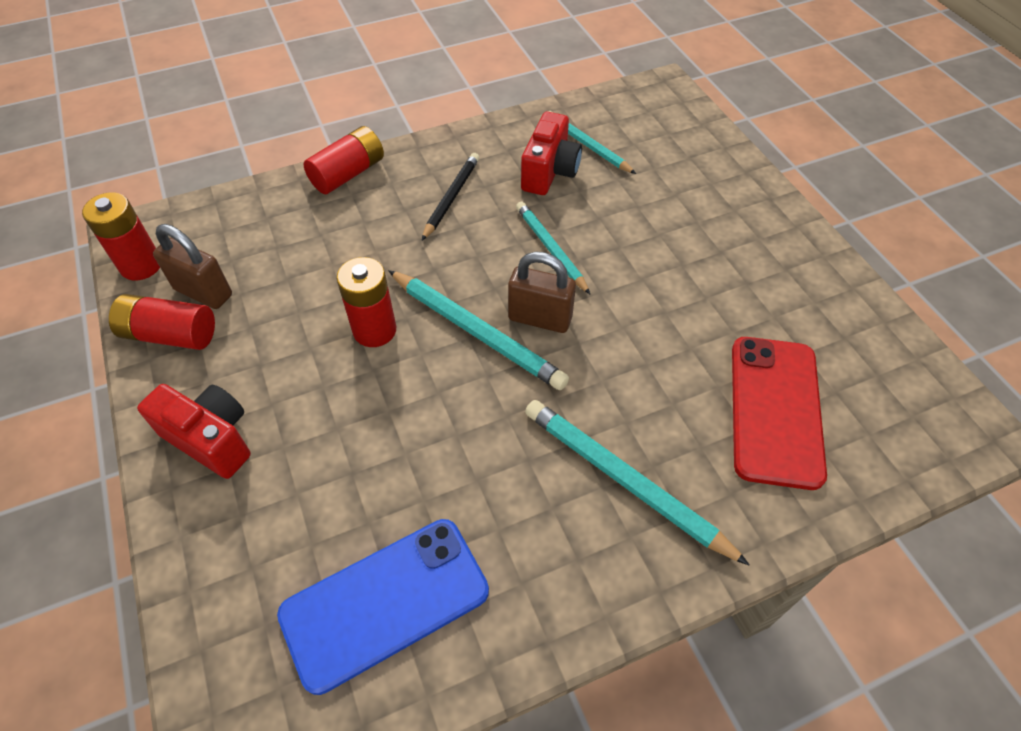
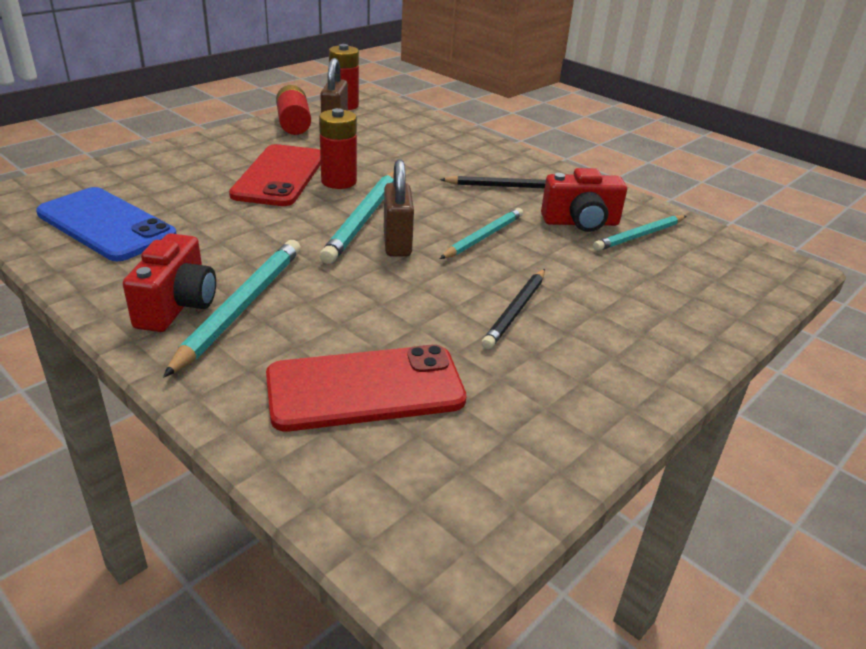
camera: 65 degrees right, 20 degrees down
(211, 439) = (218, 150): red camera -> red camera (177, 306)
(330, 385) = (279, 176): none -> red phone
(348, 174) = (487, 146): red battery -> none
(587, 145) = (639, 236): turquoise pencil -> turquoise pencil turned 150 degrees counterclockwise
(684, 272) = (515, 311): none -> black pencil

